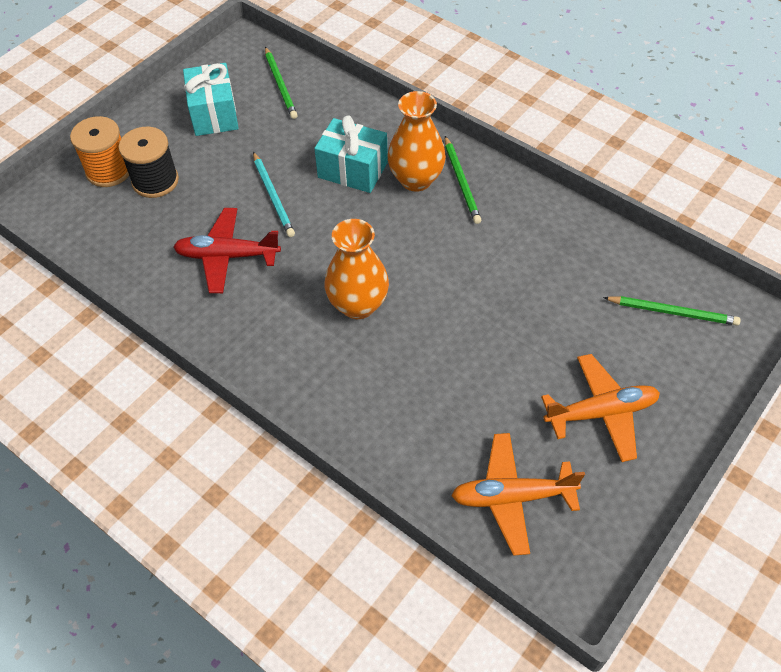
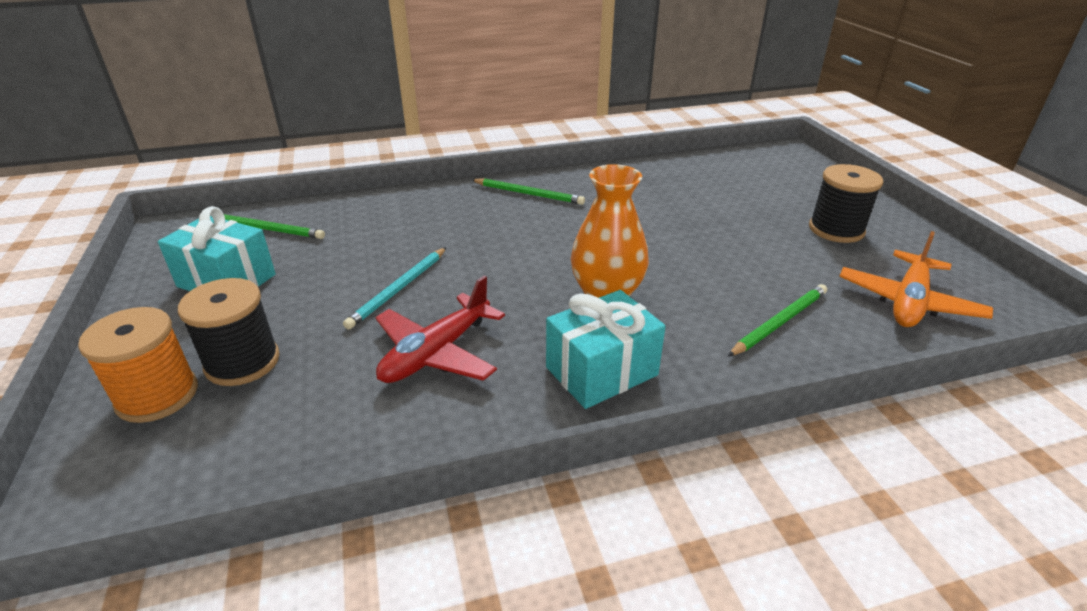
camera: 55 degrees left, 20 degrees down
(273, 196) = (399, 289): turquoise pencil -> turquoise pencil turned 105 degrees clockwise
(352, 170) = (437, 234): turquoise gift -> turquoise gift (601, 371)
(416, 179) = (496, 211): orange vase -> none
(601, 412) = (836, 230): orange plane -> black spool
(672, 312) = (757, 171): green pencil -> green pencil (779, 322)

